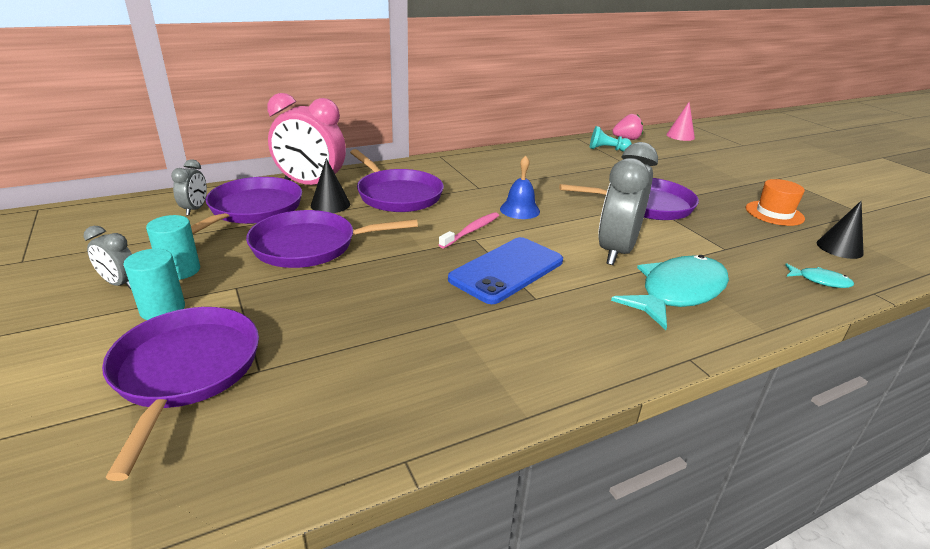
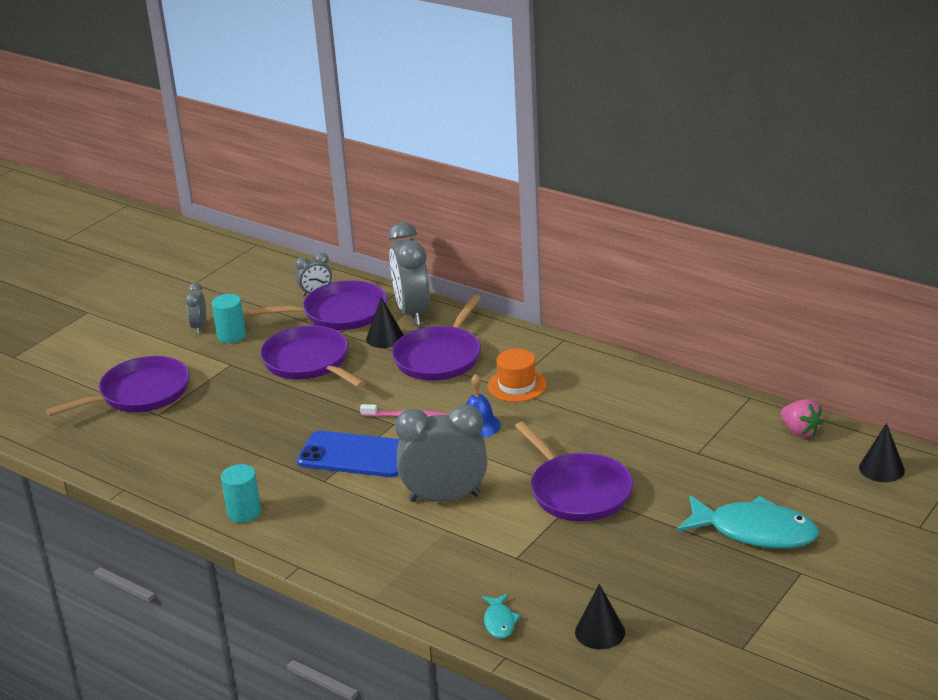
camera: 65 degrees right, 0 degrees up
(162, 309) = (187, 355): turquoise cylinder -> turquoise cylinder (244, 512)
(311, 185) = (412, 312): pink clock -> grey clock
(607, 149) = (733, 428): turquoise pawn -> none
(678, 292) = (396, 544): turquoise fish -> turquoise fish (754, 532)
(680, 136) = (881, 468): pink cone -> black cone
(774, 213) = (656, 579): orange hat -> orange hat (517, 385)

